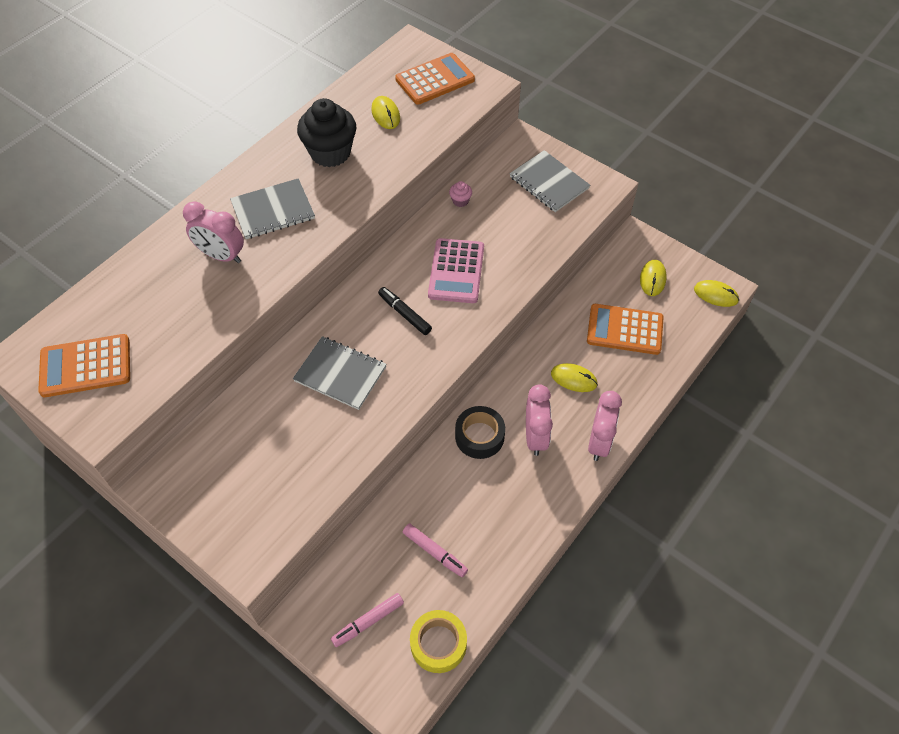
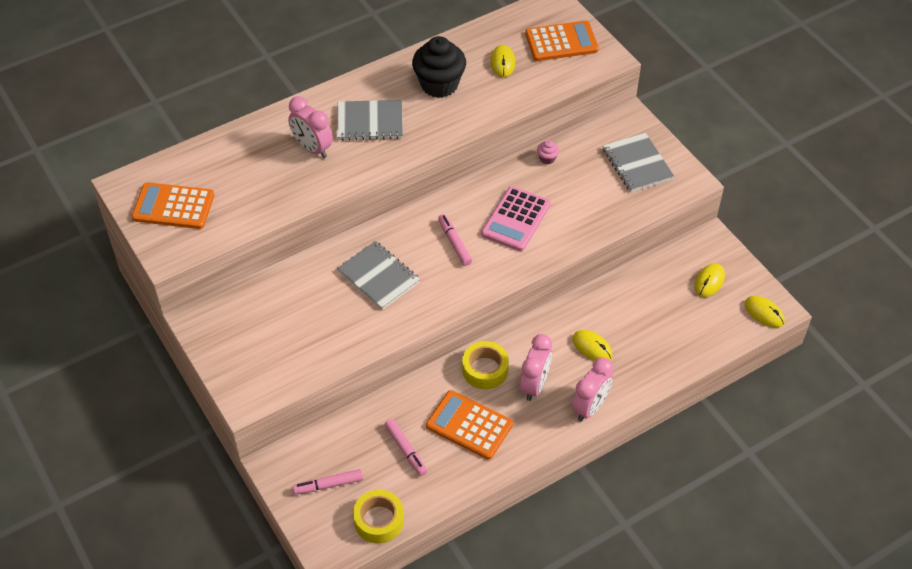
camera: 20 degrees right, 5 degrees down
(405, 314) = (454, 243): black marker -> pink marker
(479, 436) = (485, 370): black tape -> yellow tape
(625, 330) = (660, 318): orange calculator -> orange calculator (469, 425)

